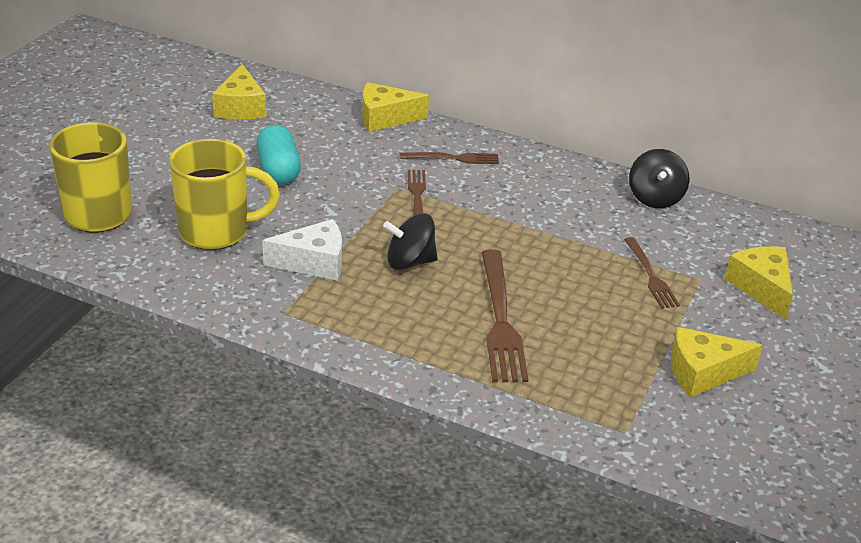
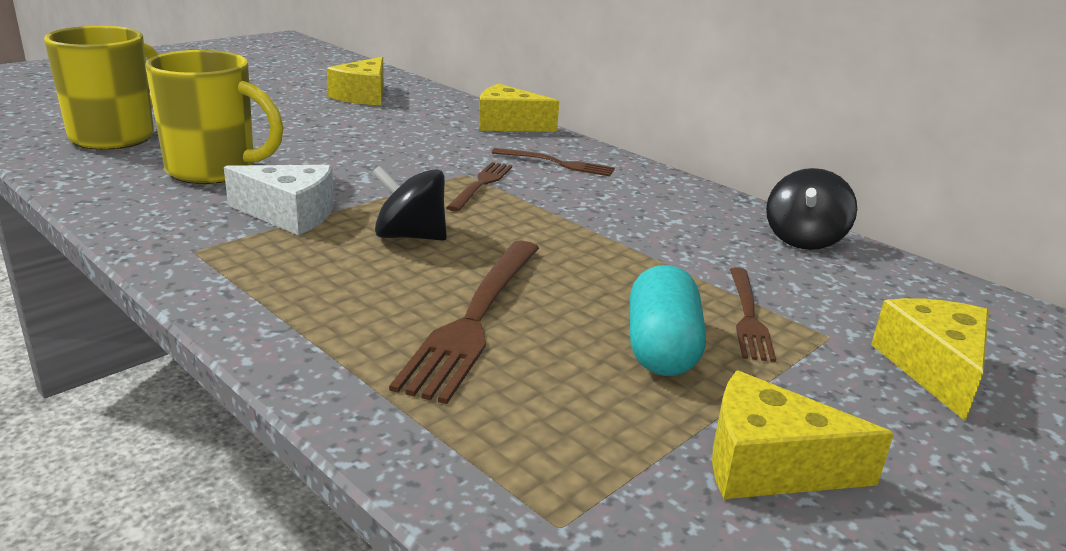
camera: 20 degrees right, 10 degrees down
(278, 170) = (346, 140): turquoise capsule -> turquoise capsule (661, 348)

